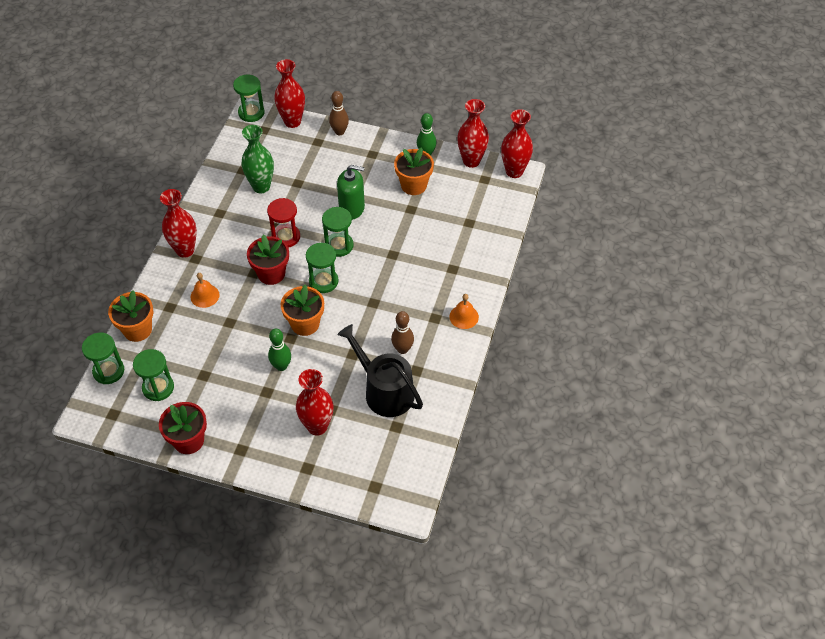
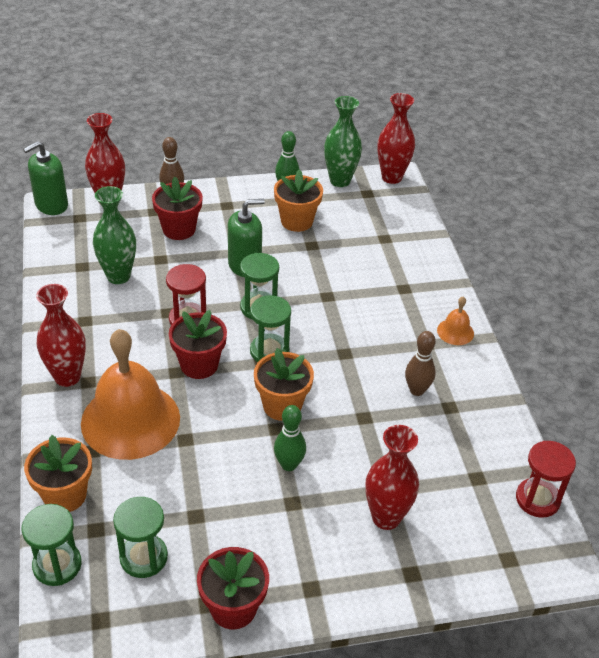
camera: 30 degrees left, 10 degrees down
(205, 296) = (130, 420): orange bell -> orange bell, size x2.39
(251, 113) = (51, 205): green hourglass -> green soap dispenser
(325, 163) = (179, 229): none -> red flower pot
(384, 391) = (433, 444): black watering can -> none
(425, 458) = (537, 499): none -> red hourglass
(471, 161) = (340, 181): red vase -> green vase

